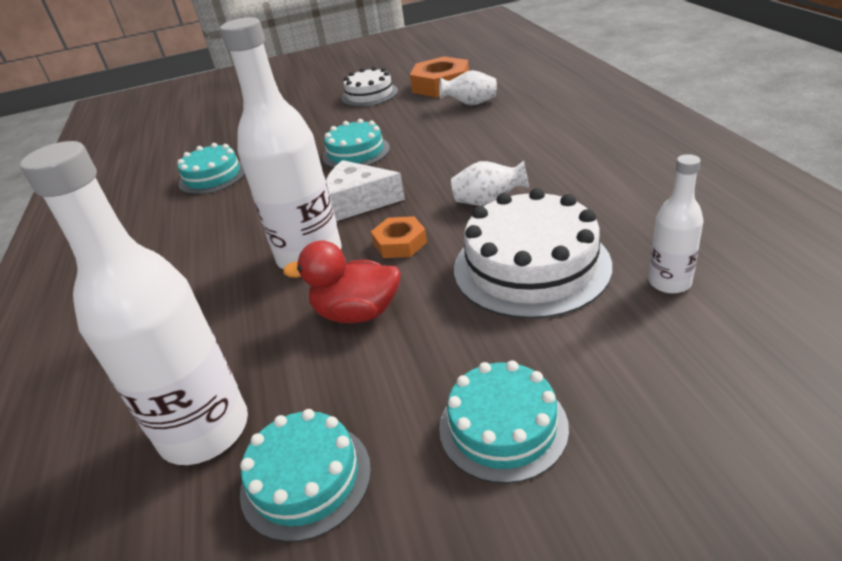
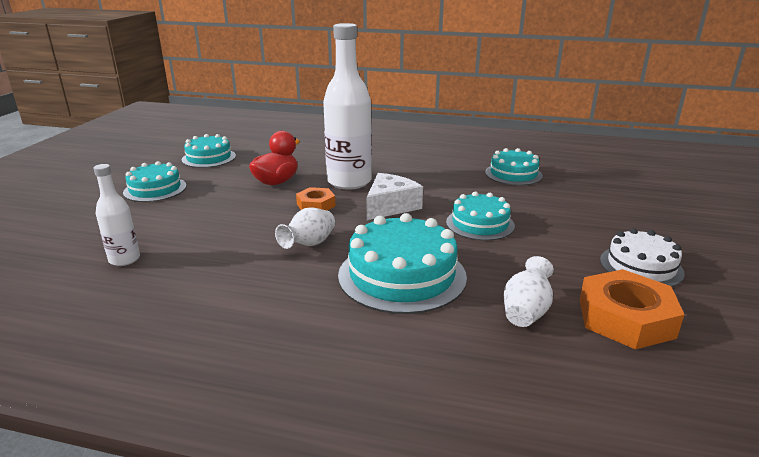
camera: 115 degrees right, 10 degrees down
(205, 431) = (264, 148): white bottle -> none
(482, 147) = (402, 275): none -> turquoise cake
(531, 266) = (220, 230): white cake -> none

